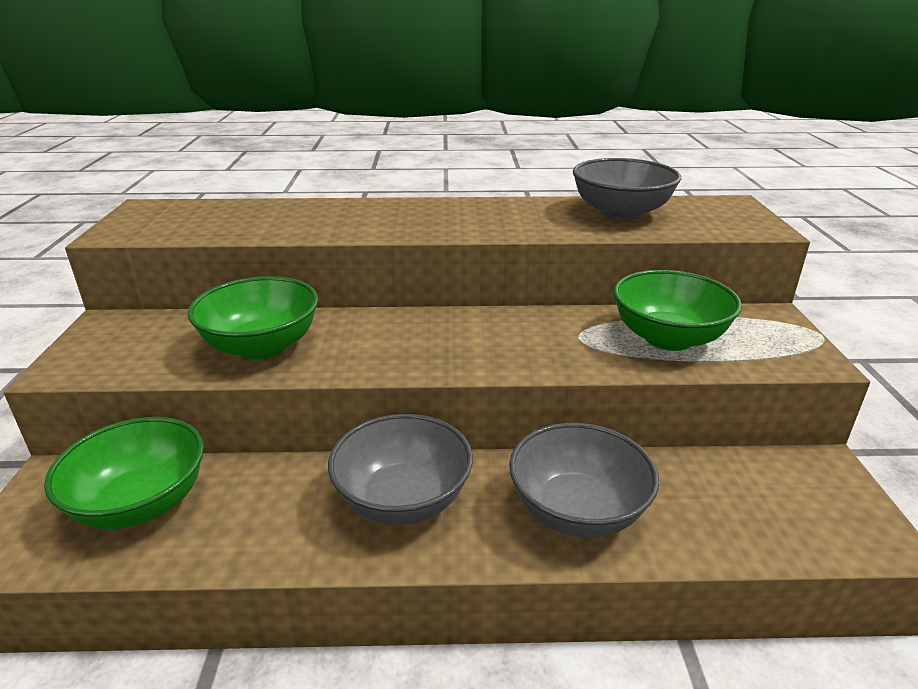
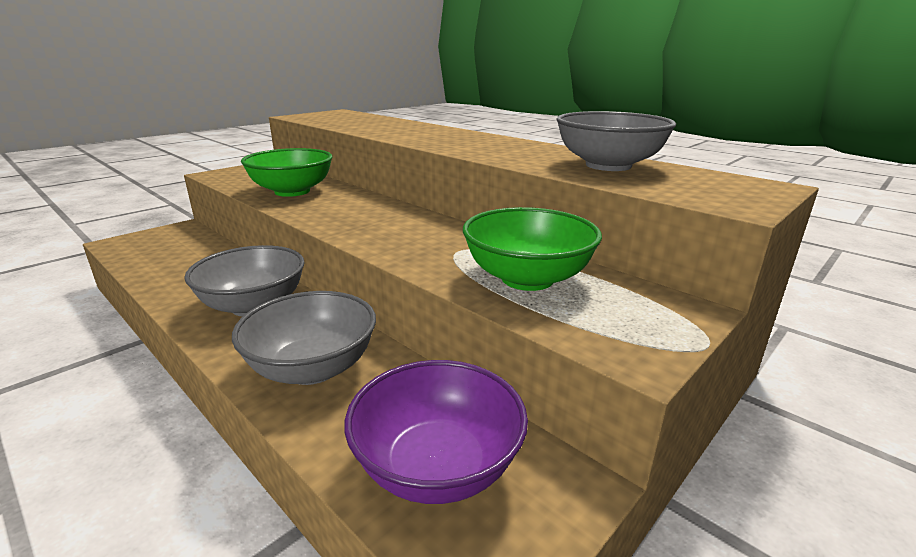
camera: 45 degrees right, 5 degrees down
(141, 503) = (179, 250): green bowl -> none
(768, 508) = (437, 466): none -> purple bowl

